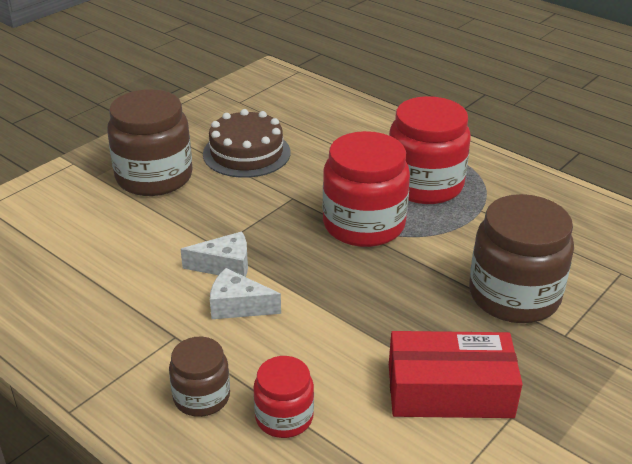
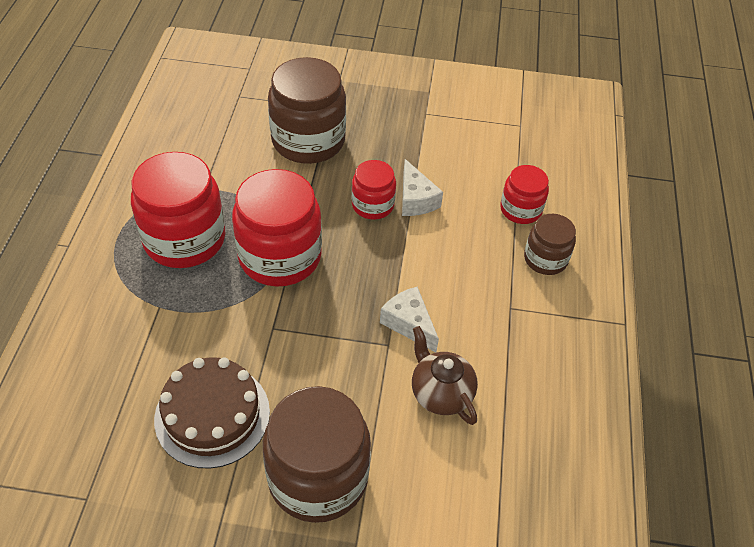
camera: 125 degrees left, 15 degrees up
(146, 254) = (440, 393): none -> brown teapot
(238, 306) = (447, 288): white cheese -> white cheese (415, 199)
(383, 303) = (372, 205): none -> red jar
(449, 390) = (429, 144): red box -> none

